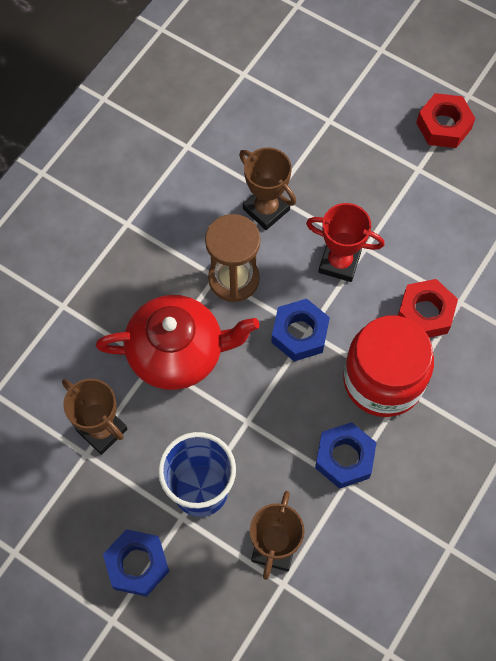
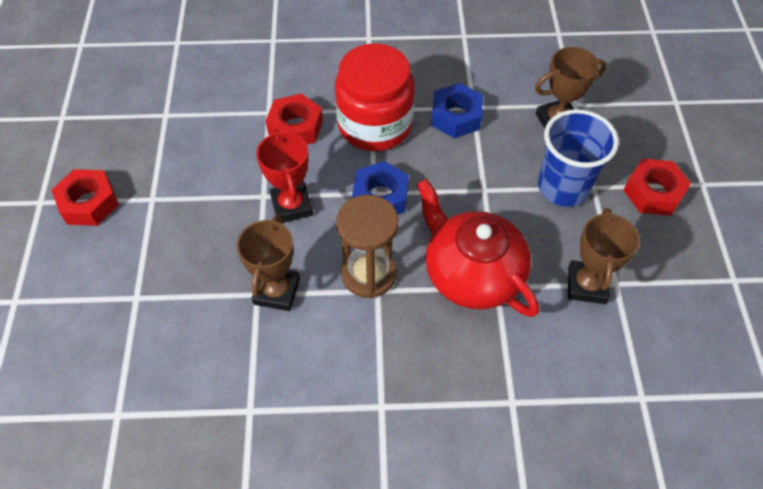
camera: 125 degrees left, 10 degrees down
(137, 564) = (653, 193): blue nut -> red nut

